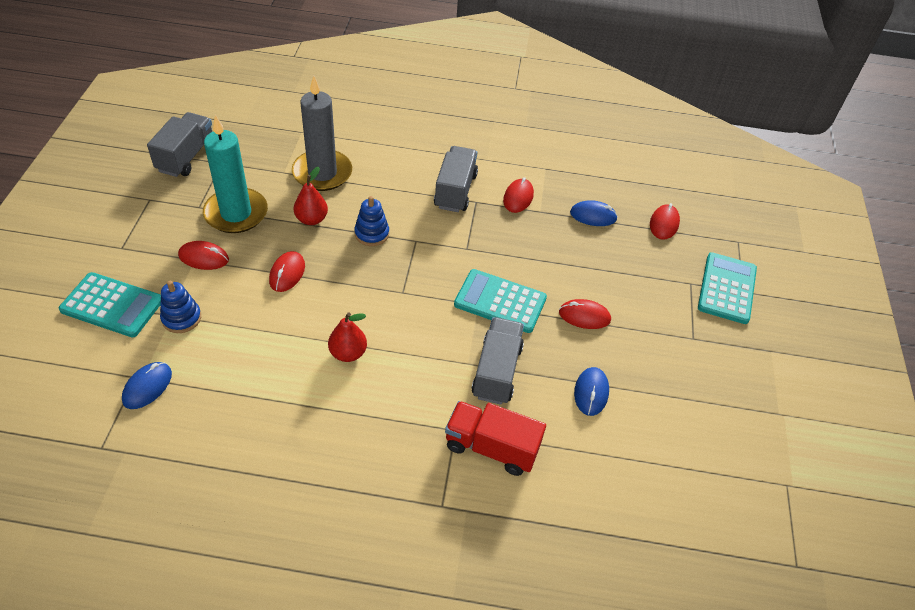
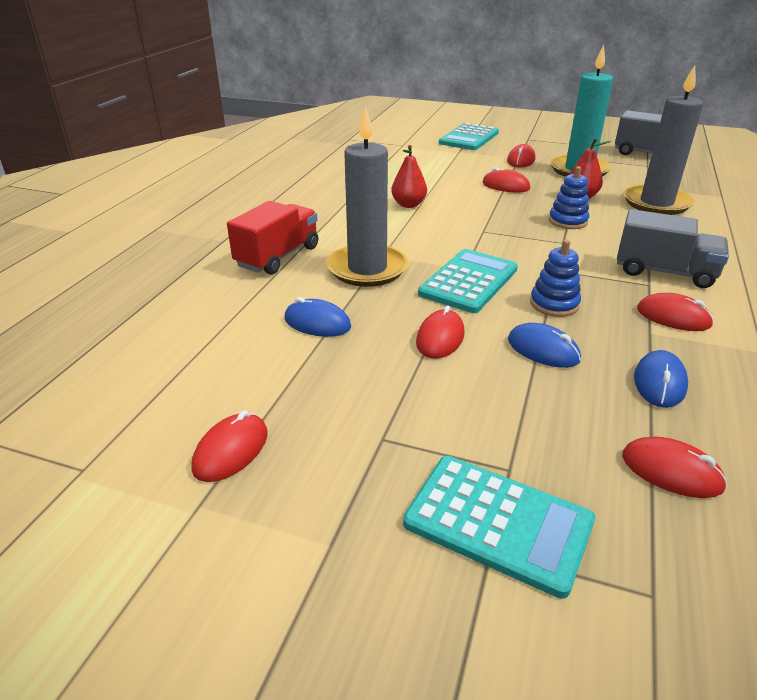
camera: 105 degrees right, 15 degrees down
(147, 387) = (393, 147): blue mouse -> blue mouse (543, 350)
(181, 318) = (455, 155): blue stacking toy -> blue stacking toy (554, 304)
(497, 371) = (367, 269): grey truck -> grey candle
(736, 410) = (231, 451): none -> red mouse

